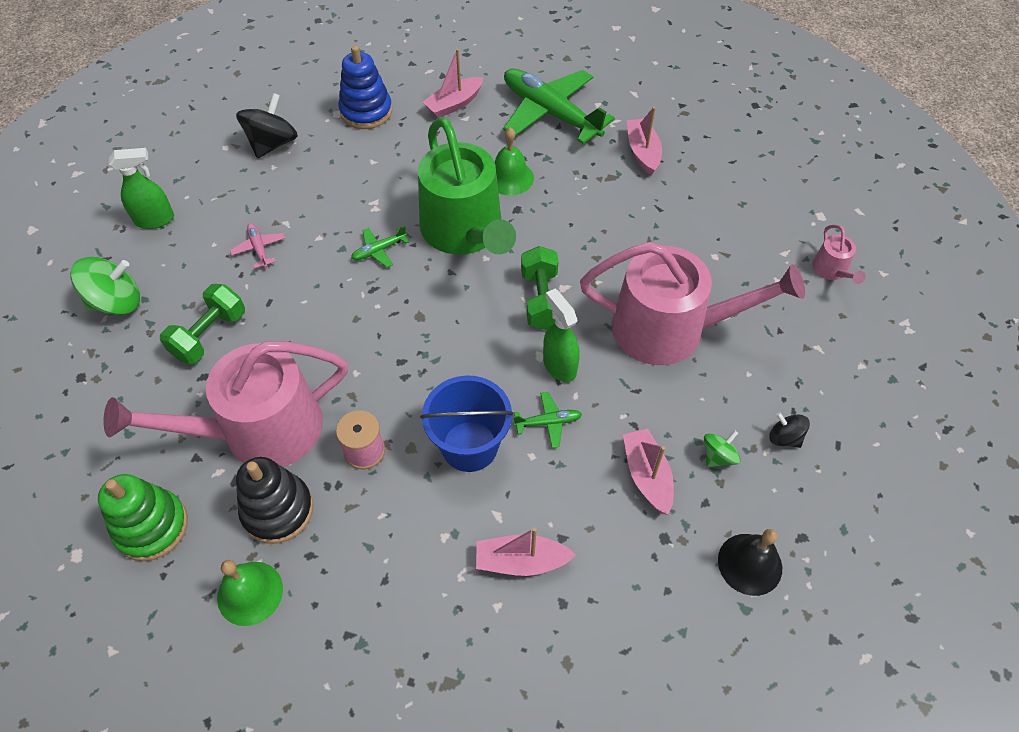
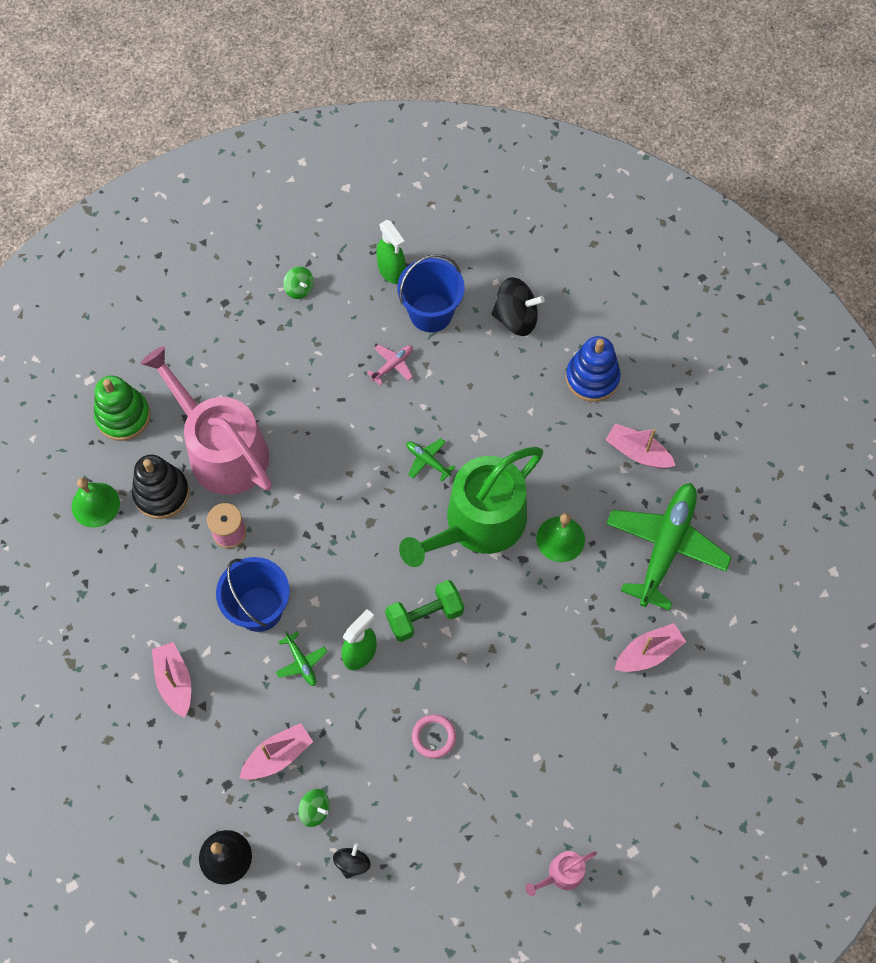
camera: 70 degrees right, 10 degrees up
(116, 302) = (299, 289): green spinning top -> green spinning top, size x0.56
(209, 335) = (293, 371): green dumbbell -> none
(223, 203) = (431, 313): none -> blue bucket
(670, 329) = (433, 737): pink watering can -> pink ring

